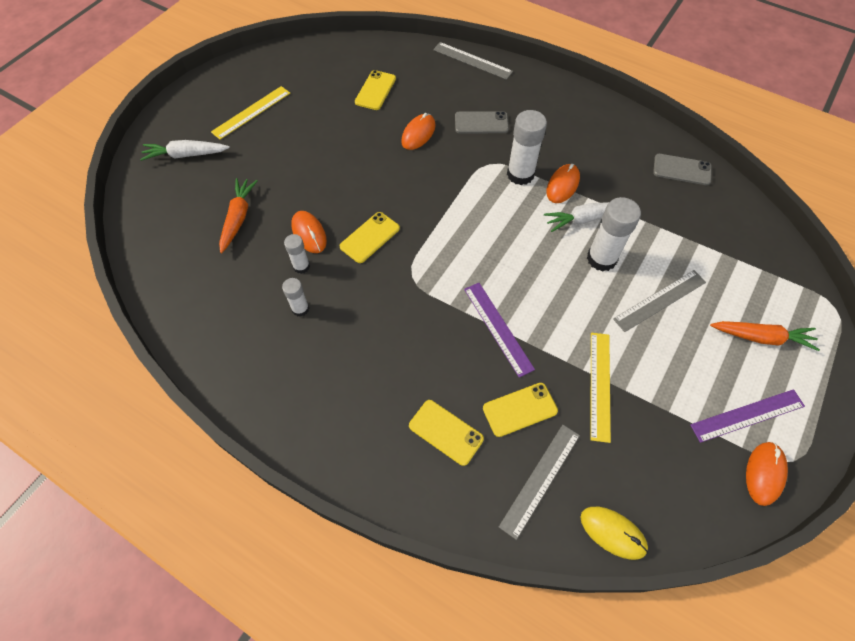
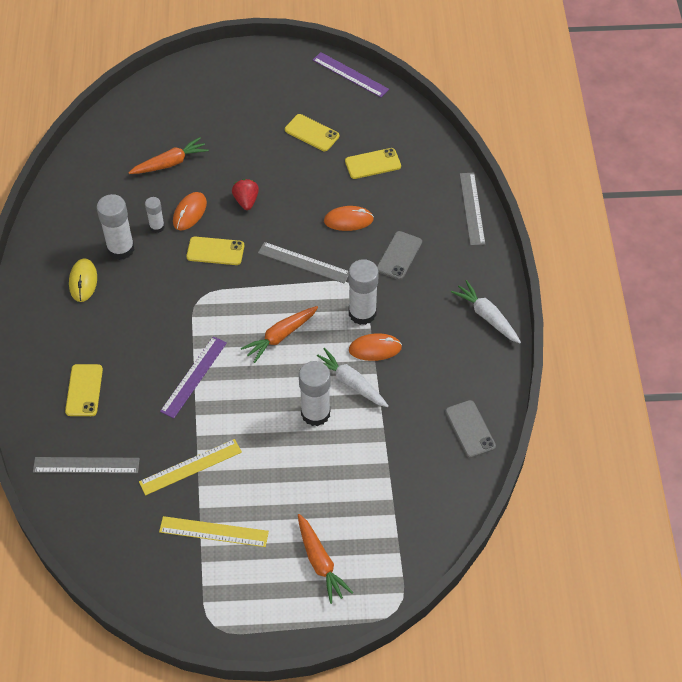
camera: 55 degrees right, 5 degrees down
(186, 155) = (202, 94): white carrot -> white carrot (487, 316)
(251, 112) = (278, 102): yellow ruler -> yellow ruler (214, 532)
(300, 309) = (121, 249): white glue stick -> white glue stick, size x1.79
(335, 187) = (246, 201): none -> red strawberry
(481, 123) = (399, 255): grey phone -> grey phone turned 60 degrees clockwise
(502, 240) = (280, 336): none -> orange carrot
(520, 409) = (133, 425): yellow phone -> yellow phone (312, 133)
(613, 533) = (75, 528): yellow mouse -> yellow mouse (83, 281)
(659, 300) = (303, 473): grey ruler -> grey ruler (304, 262)
(747, 416) = (233, 579): purple ruler -> purple ruler (350, 75)
(764, 473) = (188, 609): orange mouse -> none

